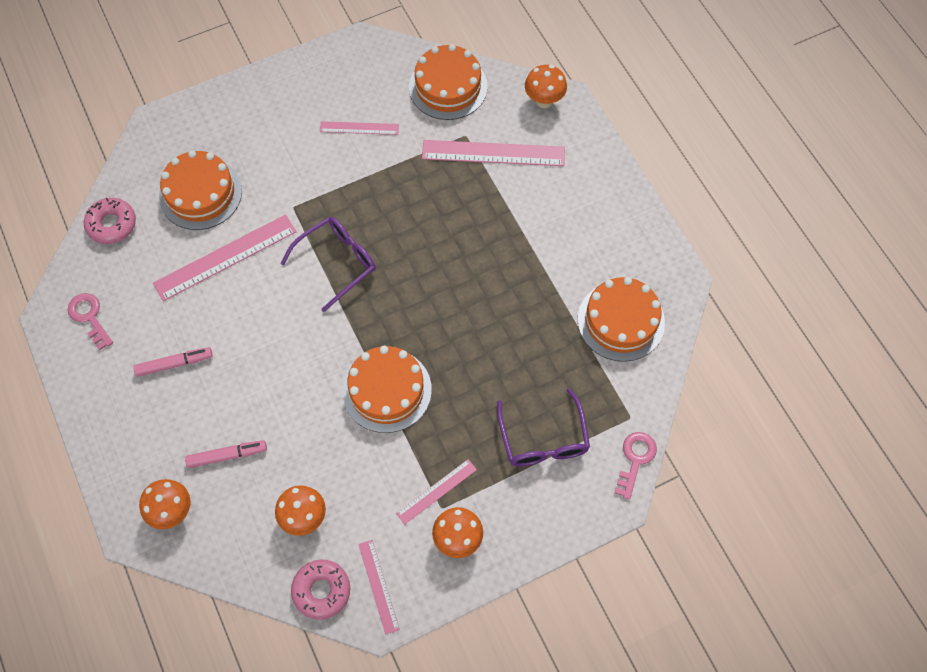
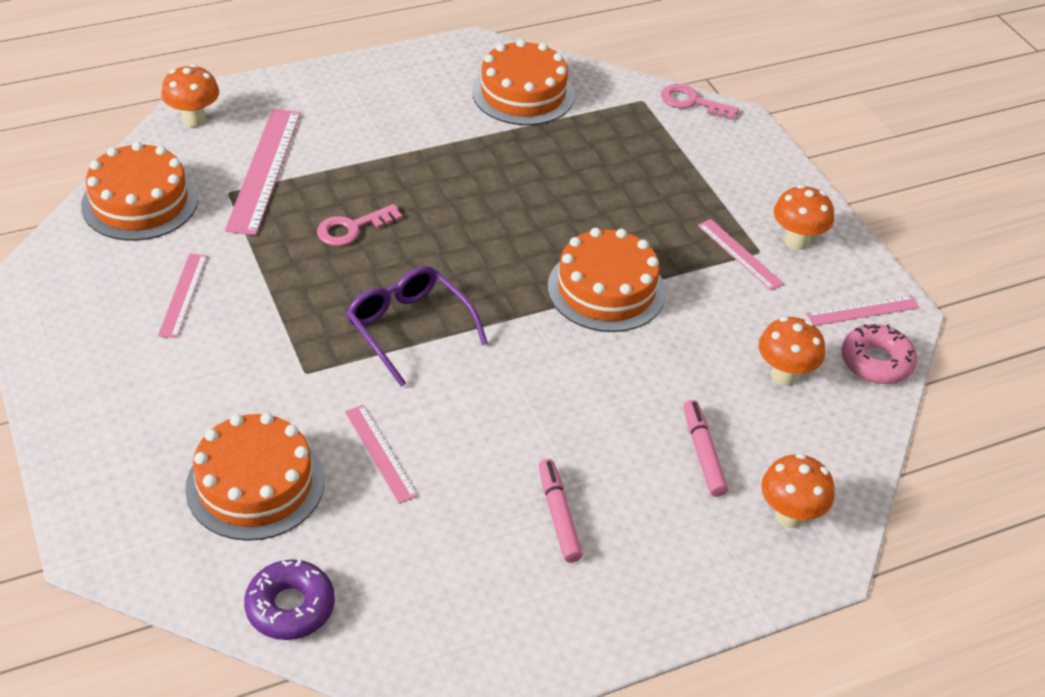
camera: 90 degrees left, 20 degrees down
(89, 317) = (467, 633): pink key -> pink key (352, 228)
(112, 224) = (290, 607): pink donut -> purple donut
(225, 257) = (380, 453): pink ruler -> pink ruler, size x0.56
(543, 440) = (671, 164): purple glasses -> none

